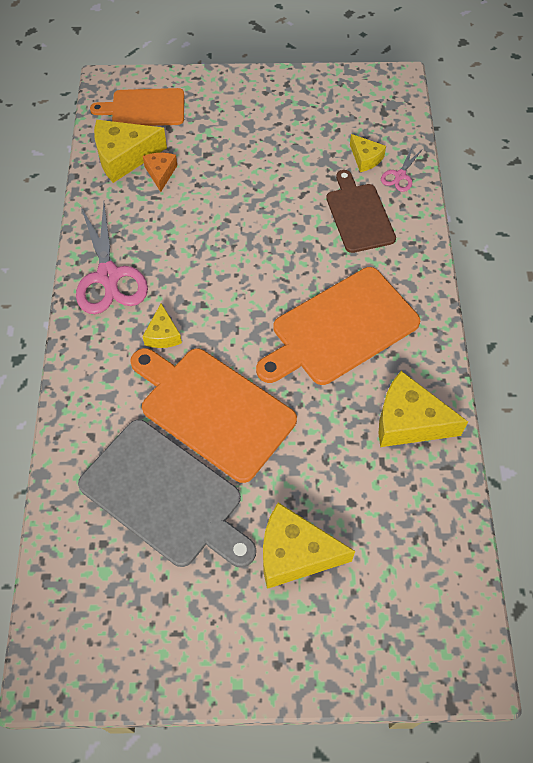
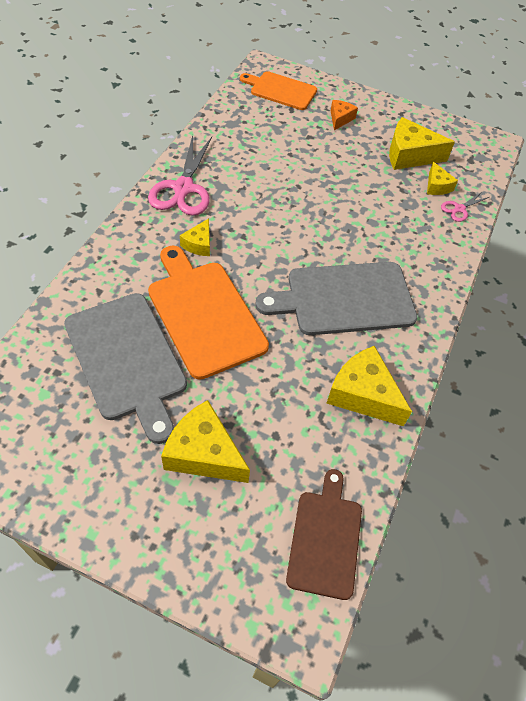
camera: 20 degrees right, 5 degrees down
(124, 157) = (245, 116): yellow cheese -> yellow cheese (409, 155)
(160, 173) = (266, 136): orange cheese -> orange cheese (340, 119)
(340, 328) = (344, 299): orange cutting board -> grey cutting board
(359, 215) = (408, 223): brown cutting board -> brown cutting board (325, 539)

